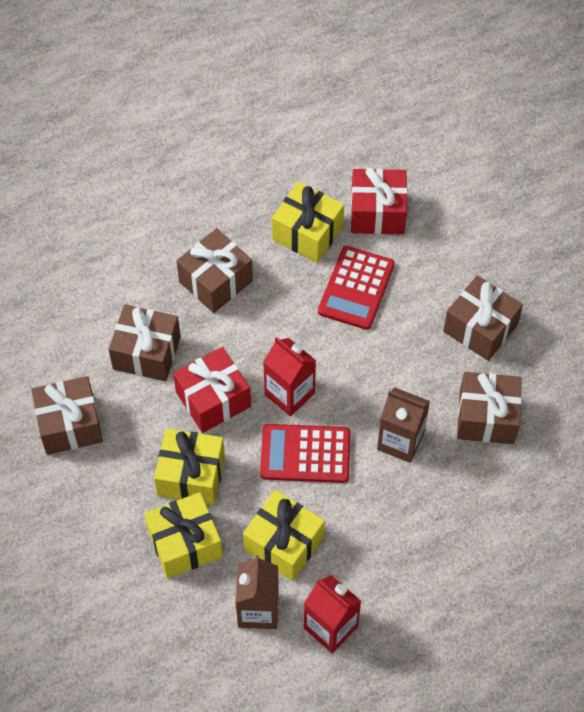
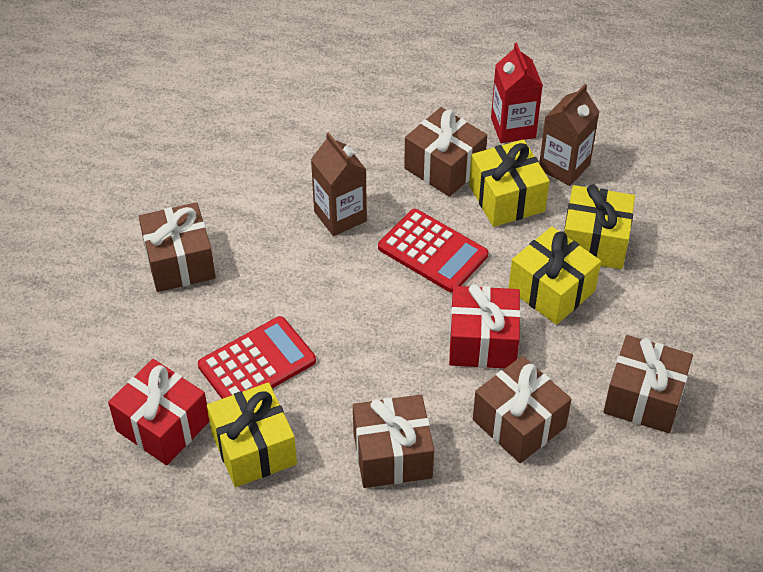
camera: 145 degrees left, 10 degrees down
(289, 394) = (405, 306): red carton -> none
(486, 417) = (249, 193): brown gift -> brown gift (444, 167)

